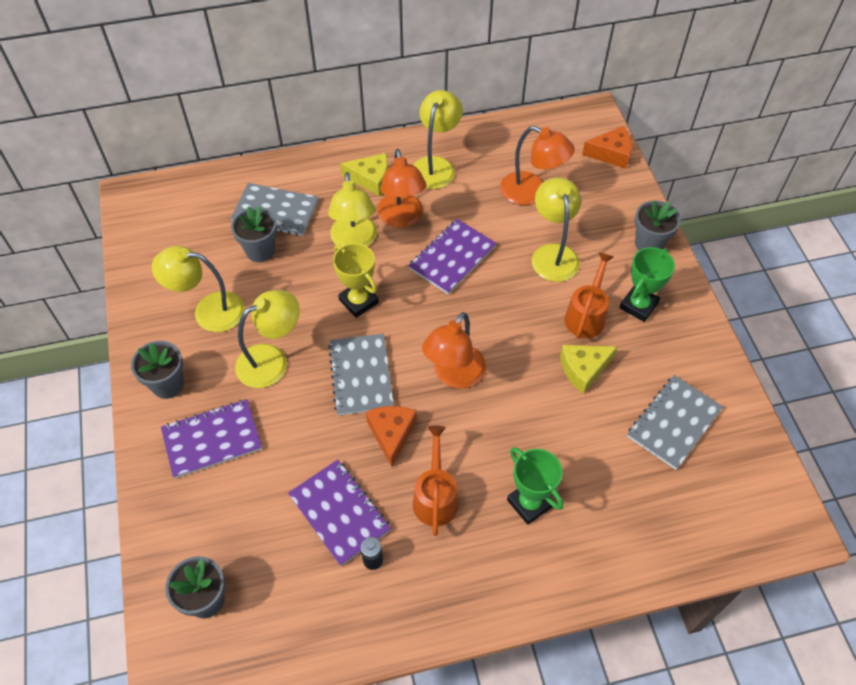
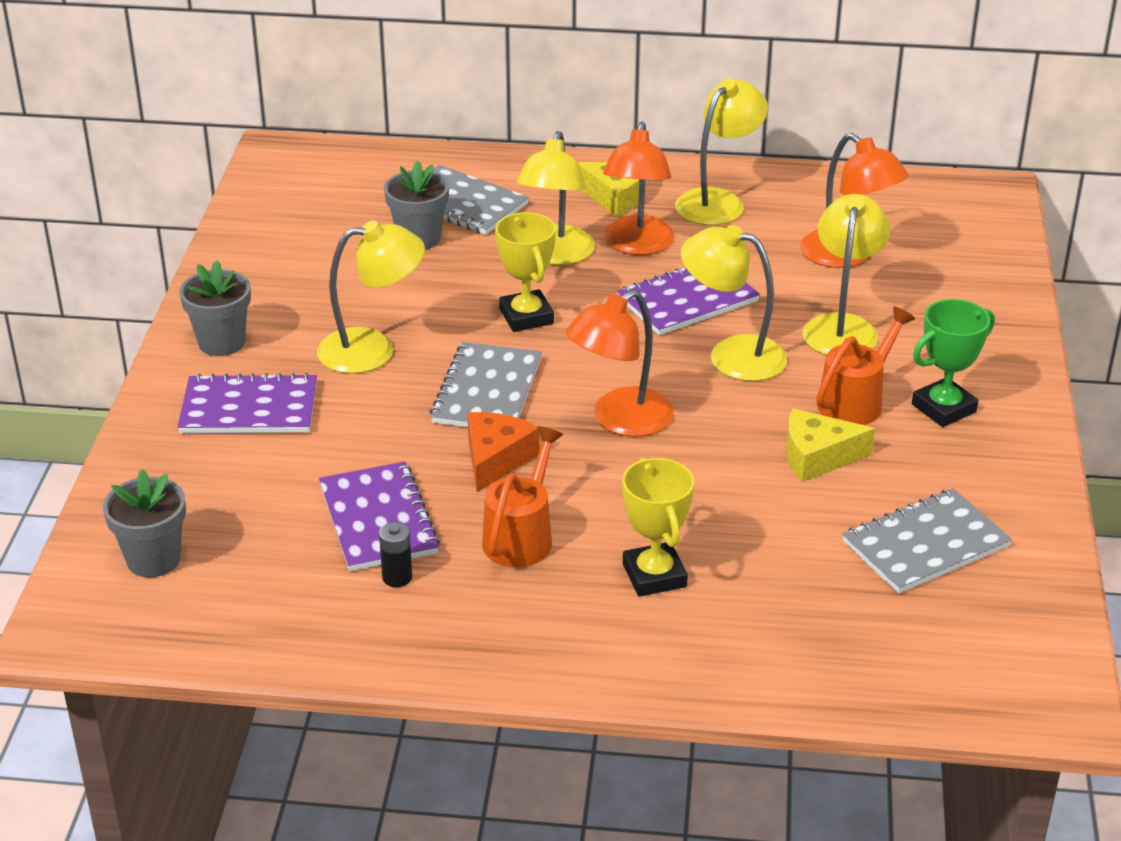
camera: 20 degrees right, 20 degrees down
(208, 311) = (316, 283): yellow lamp -> yellow lamp (732, 355)
(529, 503) = (654, 575): green trophy -> yellow trophy
(611, 154) = (996, 238): orange cheese -> none
(649, 244) = (1000, 346): grey flower pot -> none

